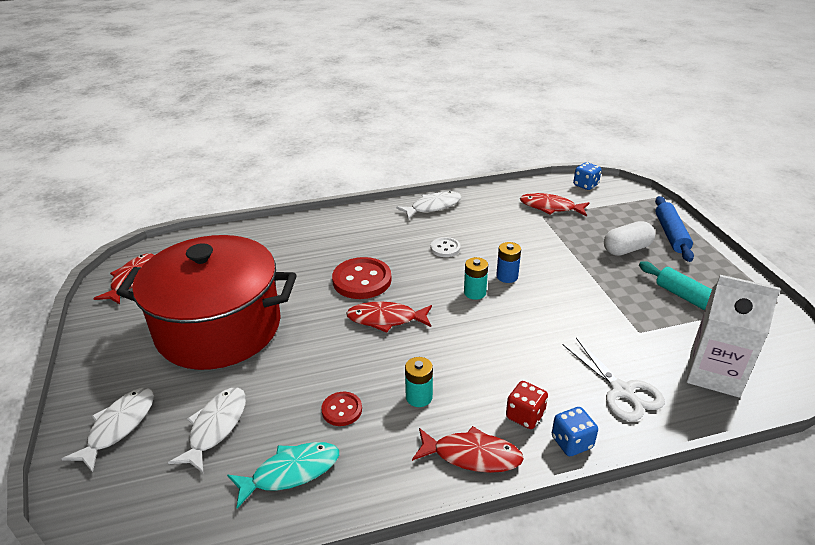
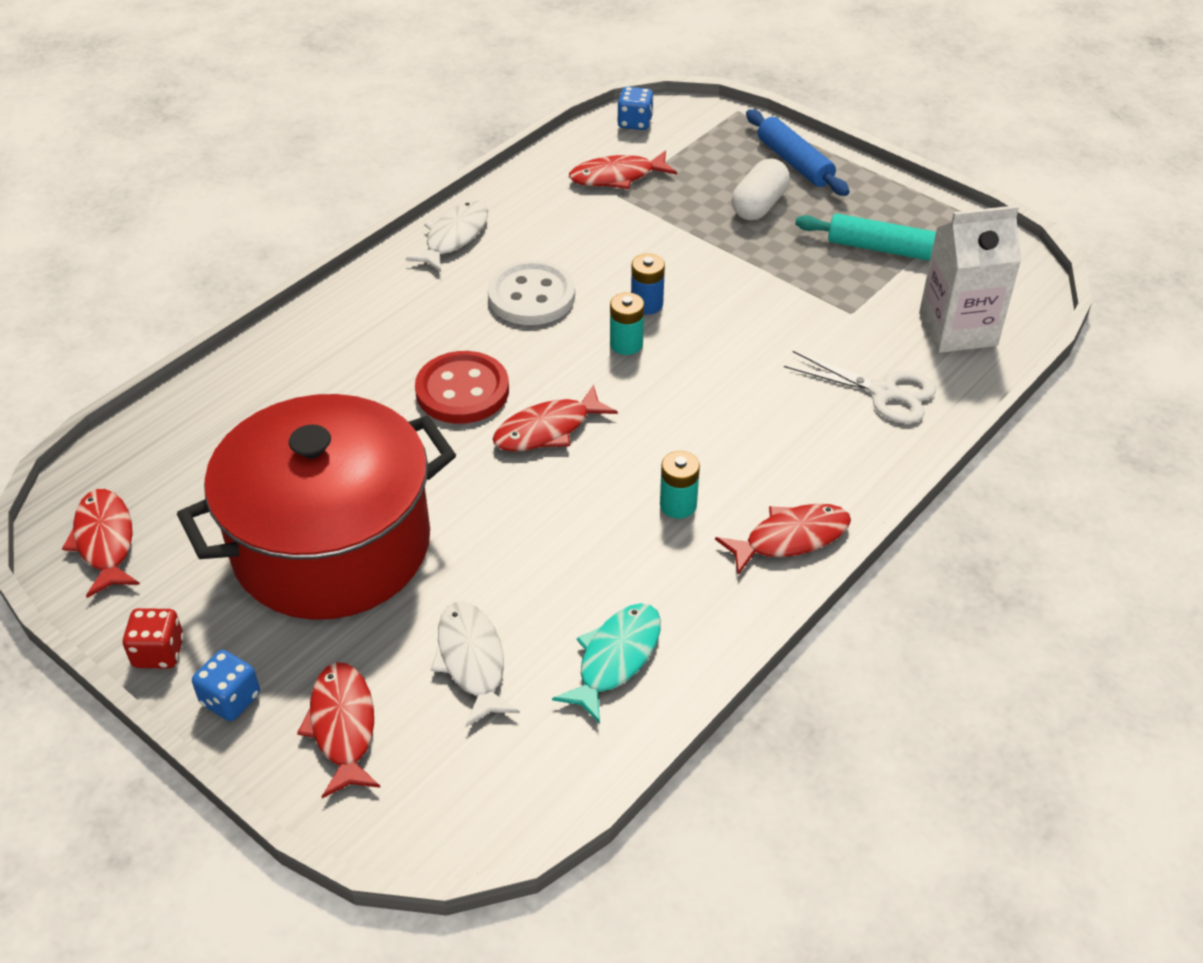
camera: 35 degrees left, 10 degrees up
(119, 426) = (343, 727): white fish -> red fish
(342, 410) = (604, 564): red button -> none
(445, 248) = (531, 296): white button -> white button, size x1.85
(525, 415) = (809, 468): red dice -> red dice (159, 652)
(571, 442) = (876, 473): blue dice -> blue dice (230, 699)

